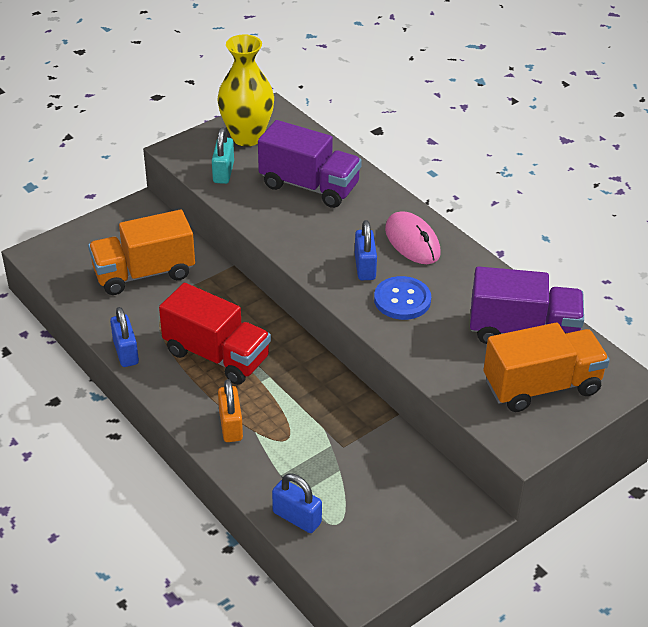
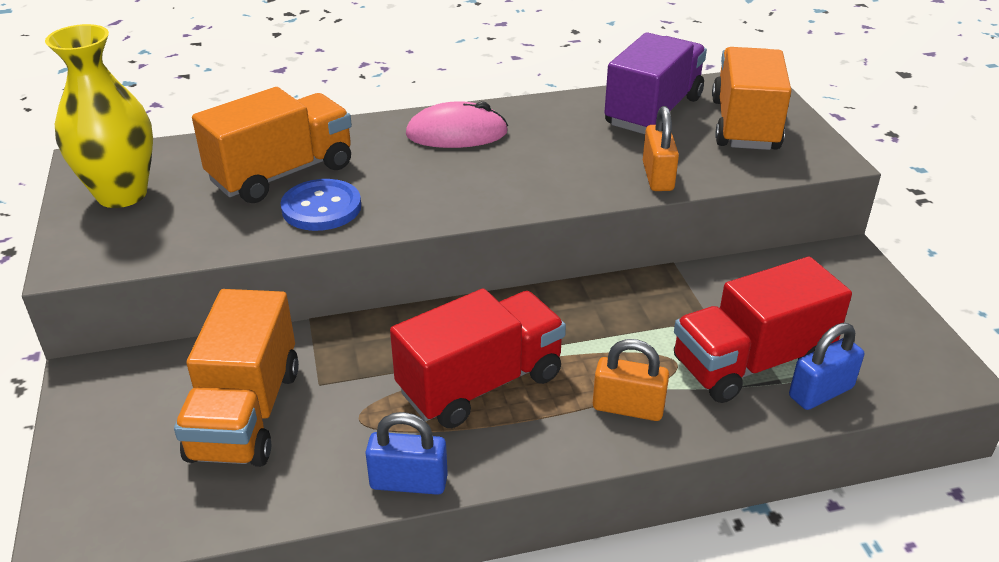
camera: 65 degrees left, 5 degrees down
(223, 172) = (175, 233): turquoise padlock -> none
(307, 476) = (751, 363): none -> red truck
(309, 186) = (282, 173): purple truck -> orange truck
(365, 267) = (475, 175): blue padlock -> none
(402, 300) = (554, 167): blue button -> blue button (321, 208)
(426, 354) = (657, 176): none -> orange padlock

